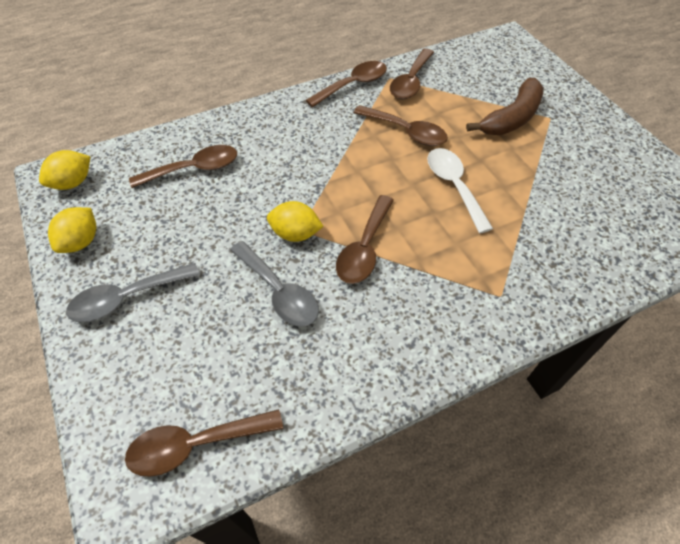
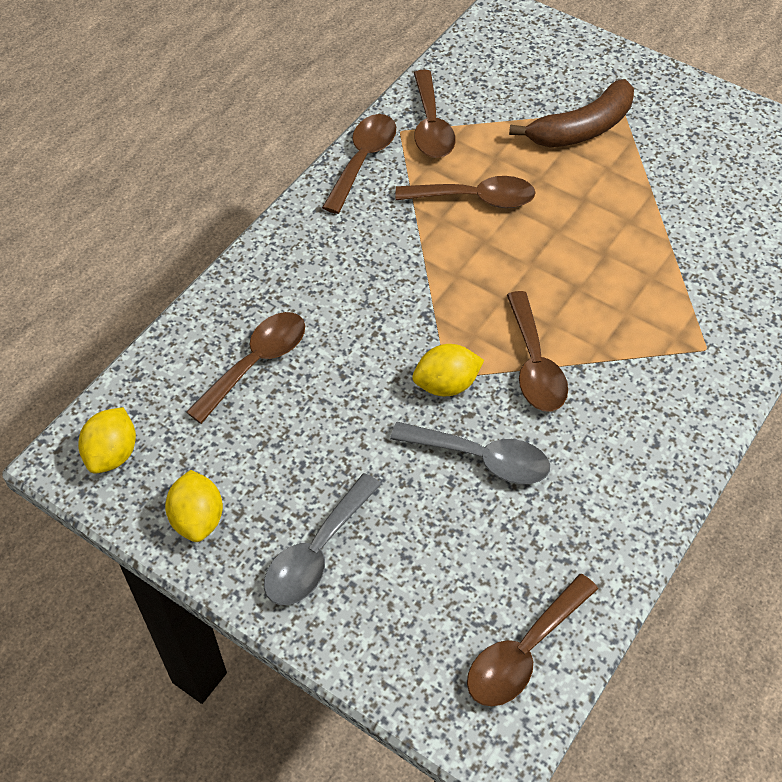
camera: 30 degrees left, 0 degrees up
(454, 186) = (577, 245): white spoon -> none
(511, 118) = (581, 129): brown banana -> brown banana turned 45 degrees clockwise

